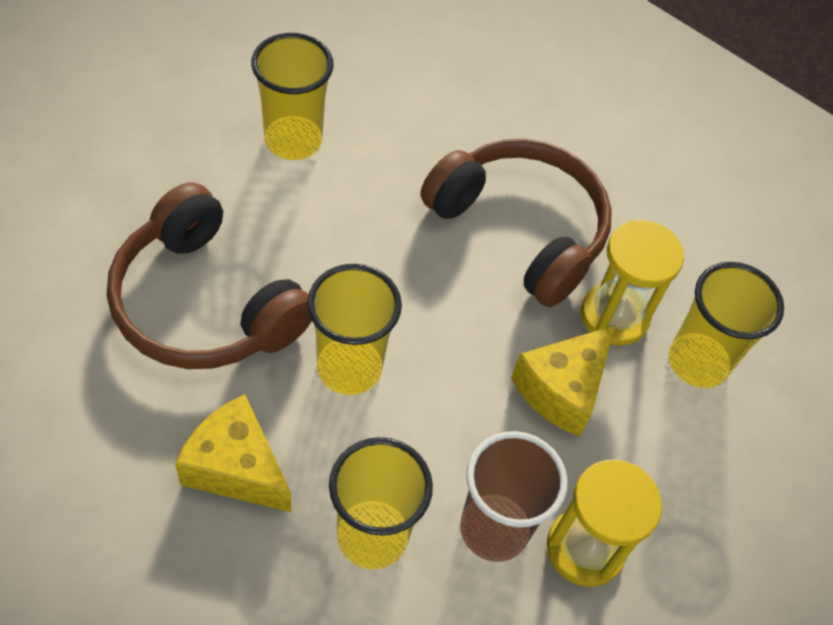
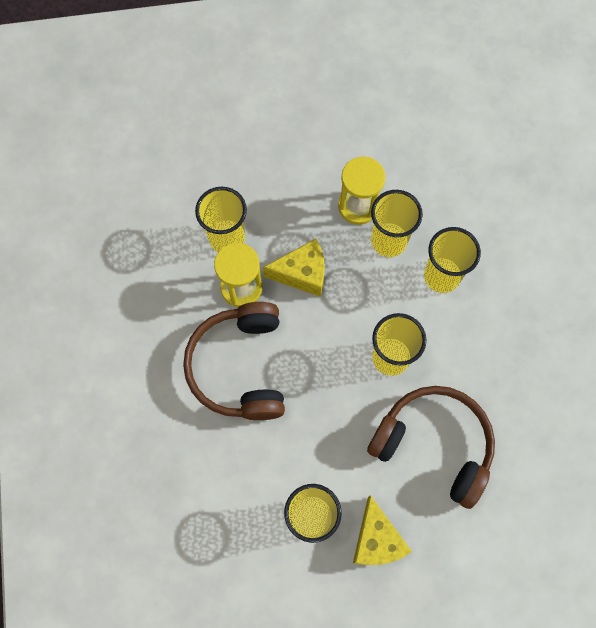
camera: 130 degrees left, 15 degrees up
(205, 303) = (434, 445): brown headphones -> brown headphones turned 60 degrees counterclockwise
(236, 468) = (477, 349): yellow cheese -> yellow cheese (376, 540)
(494, 529) = (388, 241): brown cup -> yellow cup

